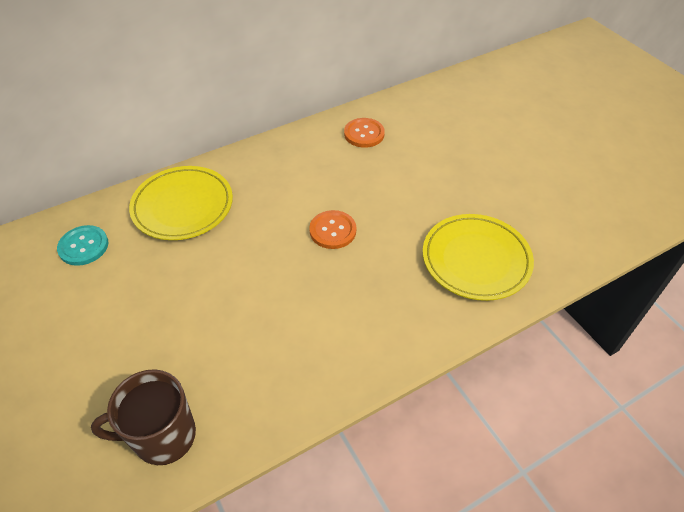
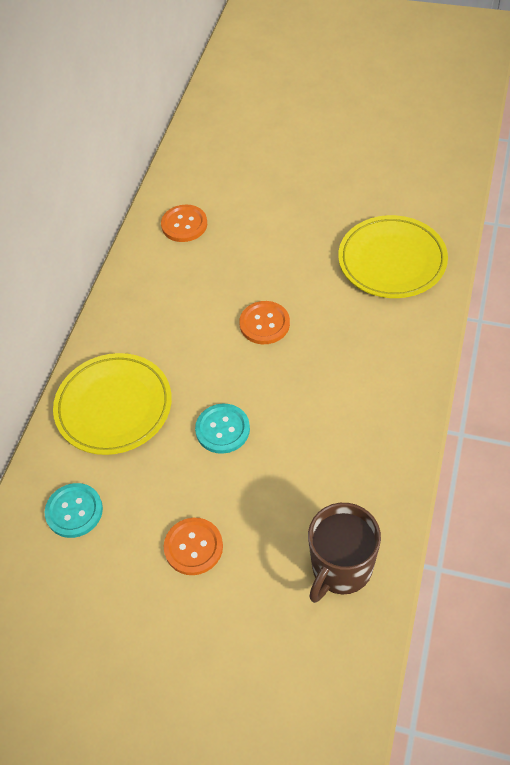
camera: 40 degrees left, 5 degrees up
(107, 329) = (193, 547): none -> orange button
(220, 273) = (222, 429): none -> turquoise button

